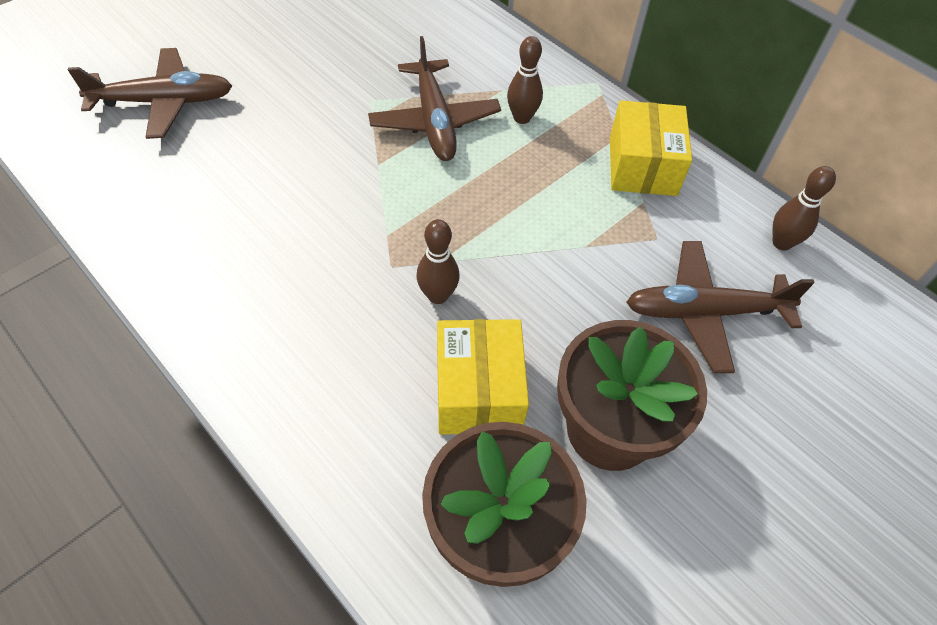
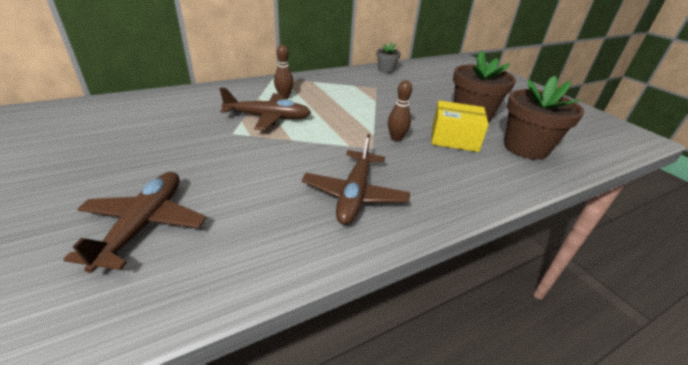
camera: 75 degrees left, 20 degrees down
(642, 166) = (334, 81): yellow box -> none
(705, 312) = (416, 88): brown plane -> brown plane (355, 194)
(781, 243) = (386, 70): brown bowling pin -> grey flower pot

